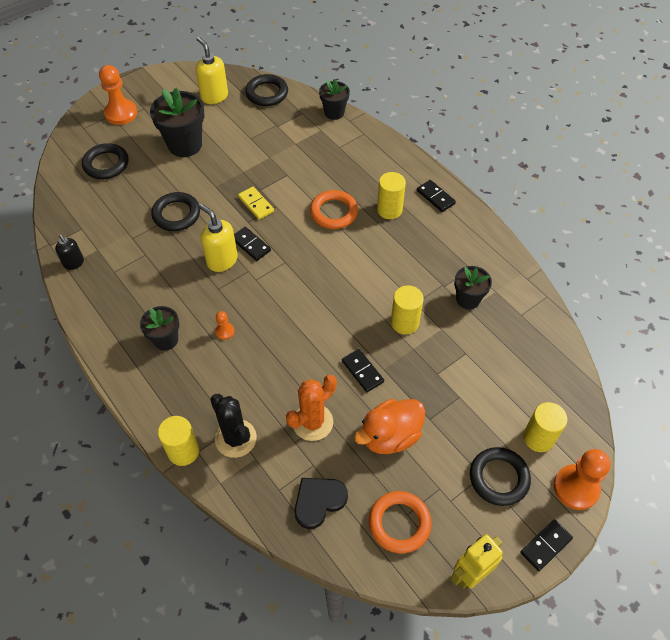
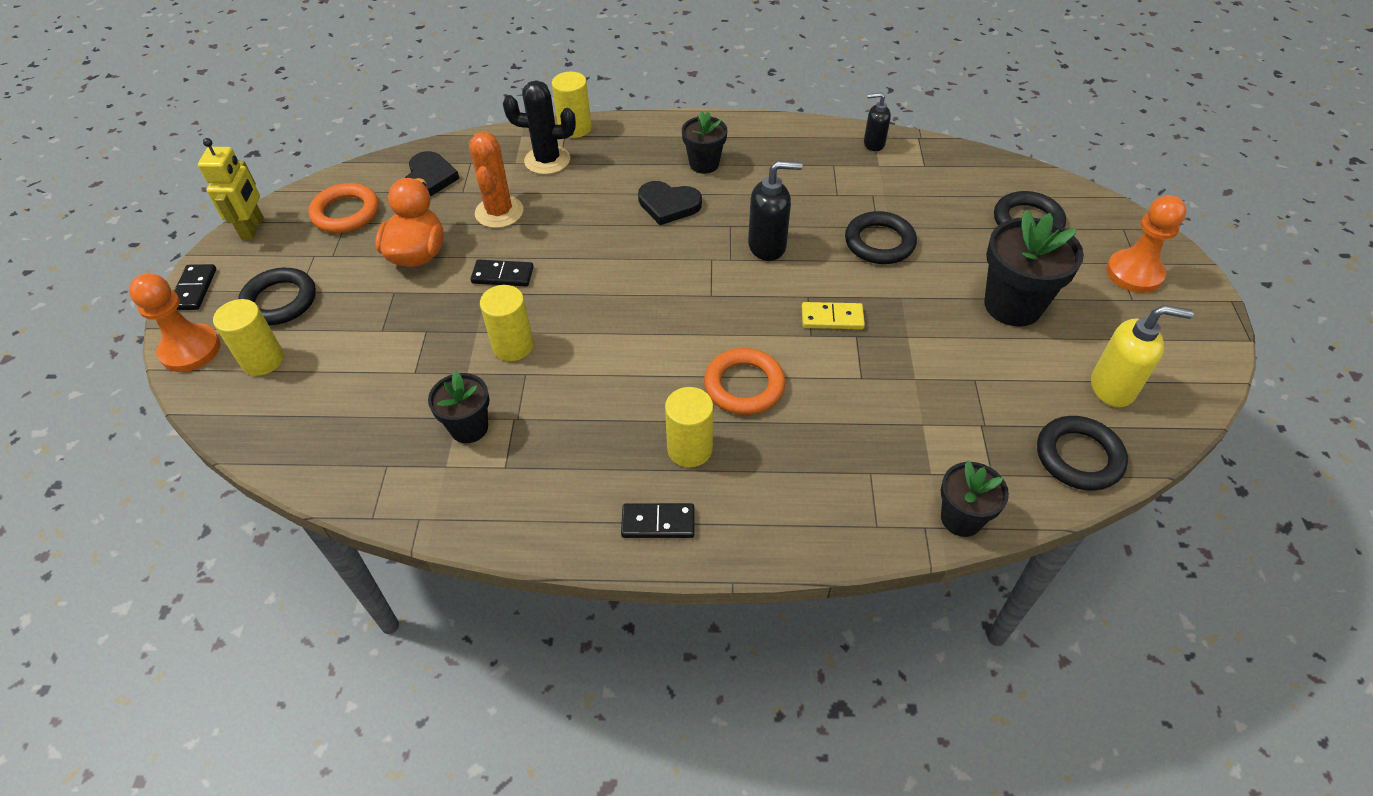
camera: 130 degrees right, 5 degrees down
(222, 260) = (767, 246): yellow soap dispenser -> black soap dispenser
(224, 331) = (668, 205): orange pawn -> black heart
(251, 245) = (767, 280): black domino -> none

